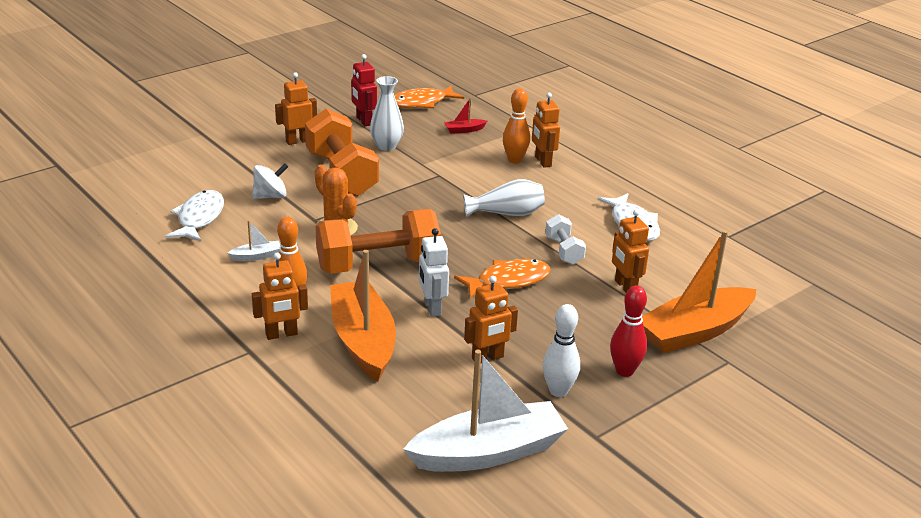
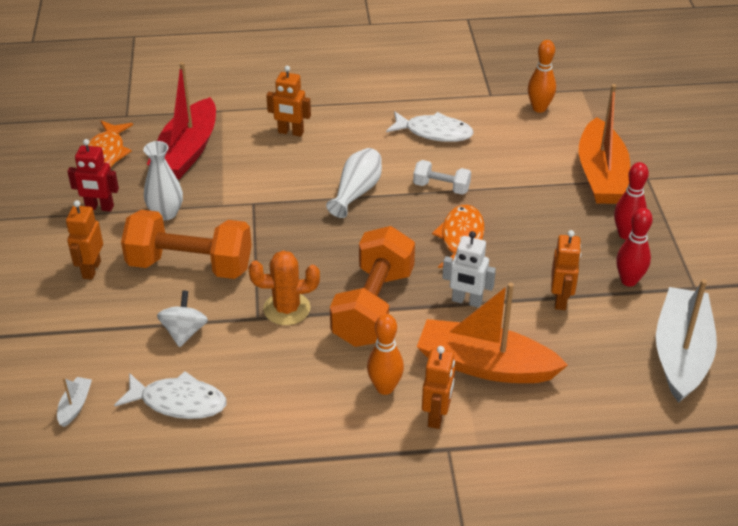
camera: 55 degrees left, 10 degrees up
(199, 218) = (178, 402): white fish -> white fish turned 150 degrees clockwise
(257, 256) = (289, 384): white boat -> white boat (75, 406)
(464, 130) = (187, 152): red boat -> red boat, size x2.48
(514, 160) = (272, 146): orange bowling pin -> orange bowling pin (539, 108)
(558, 391) = (628, 280): white bowling pin -> red bowling pin
(625, 287) = (518, 180): orange robot -> none

